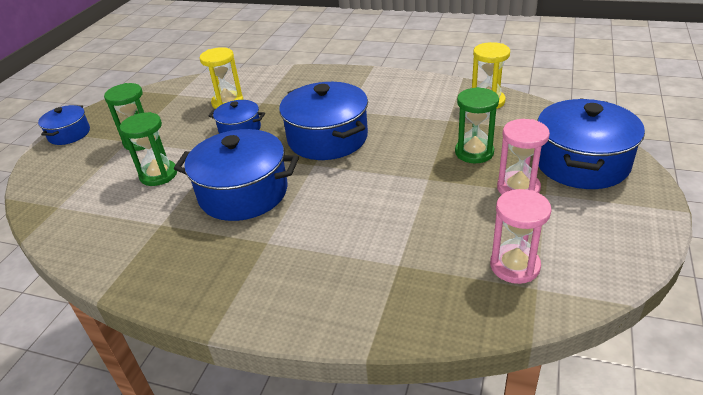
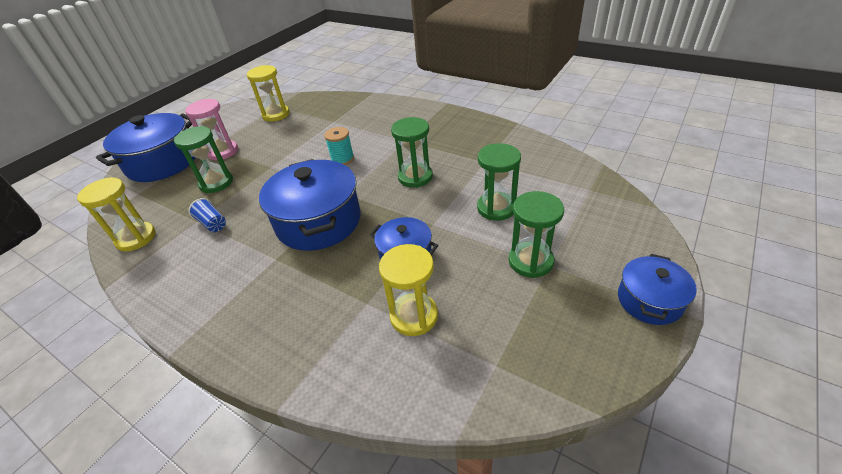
camera: 165 degrees left, 5 degrees up
(243, 193) = (415, 177): blue pot -> green hourglass
(342, 202) = (342, 159): none -> turquoise spool
(429, 121) = (212, 223): none -> blue cup
(514, 266) = (276, 115): pink hourglass -> yellow hourglass

